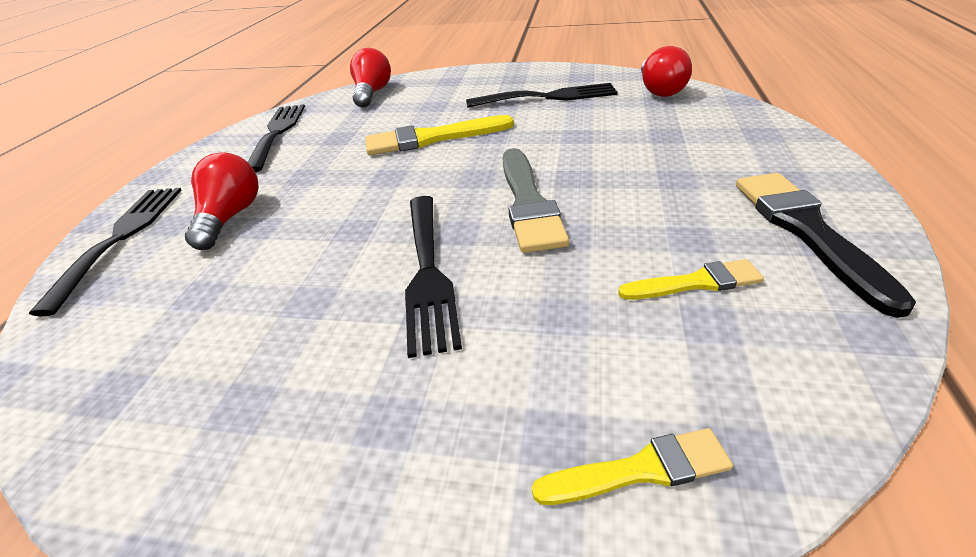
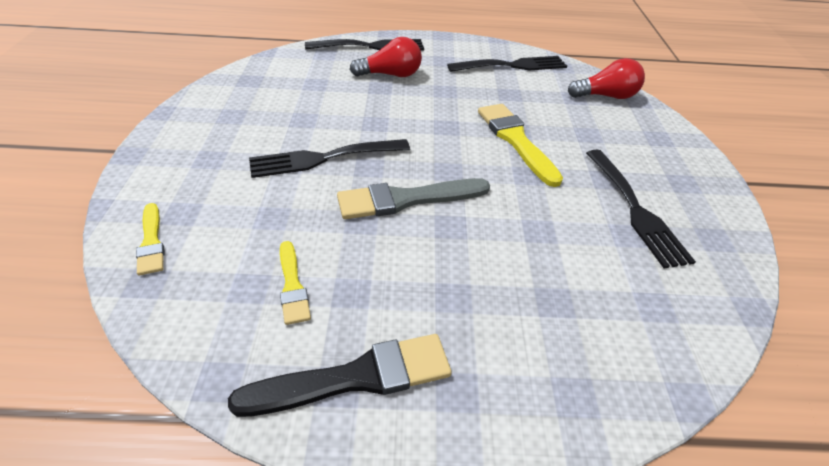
camera: 75 degrees right, 5 degrees up
(659, 90) = (694, 311): red light bulb -> none

